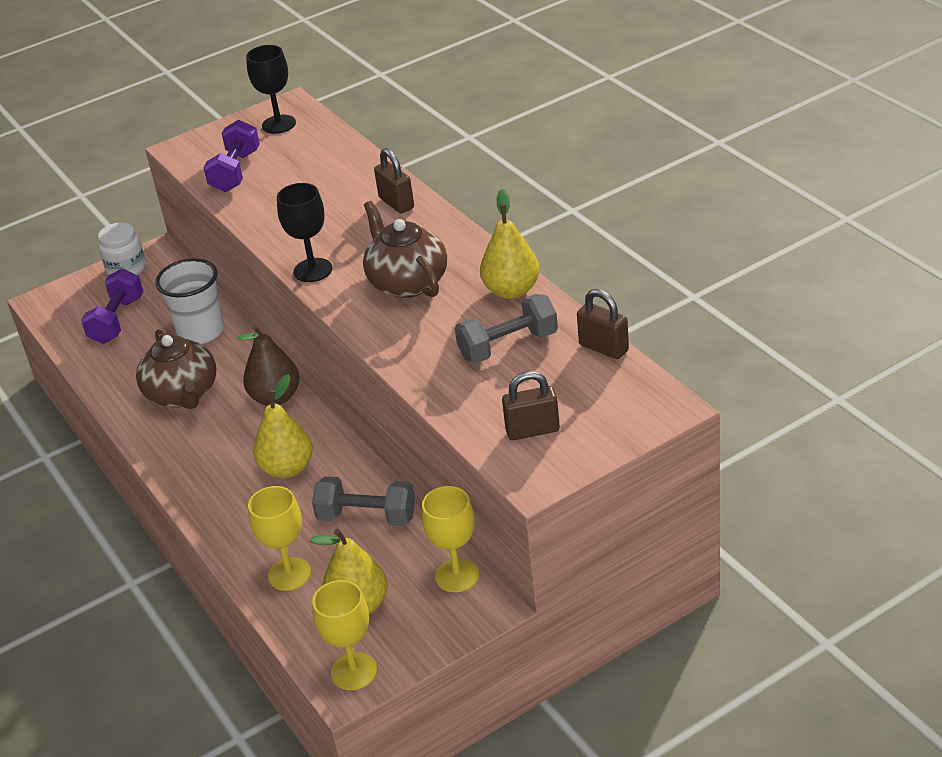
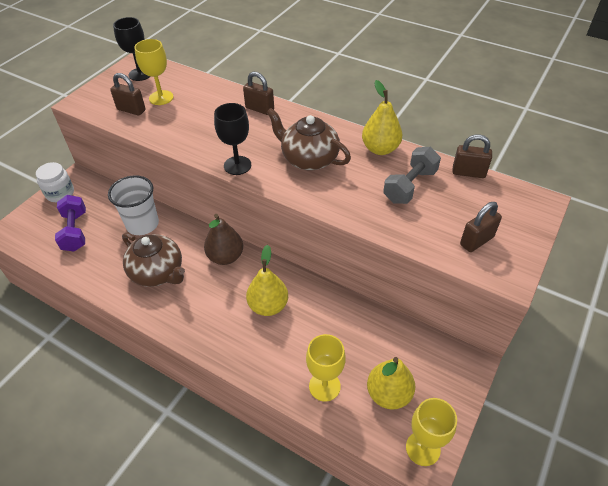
camera: 30 degrees left, 10 degrees up
(235, 171) = (131, 110): purple dumbbell -> brown padlock
(367, 517) = (346, 324): grey dumbbell -> none
(457, 575) = (434, 348): yellow goblet -> yellow goblet (161, 98)

